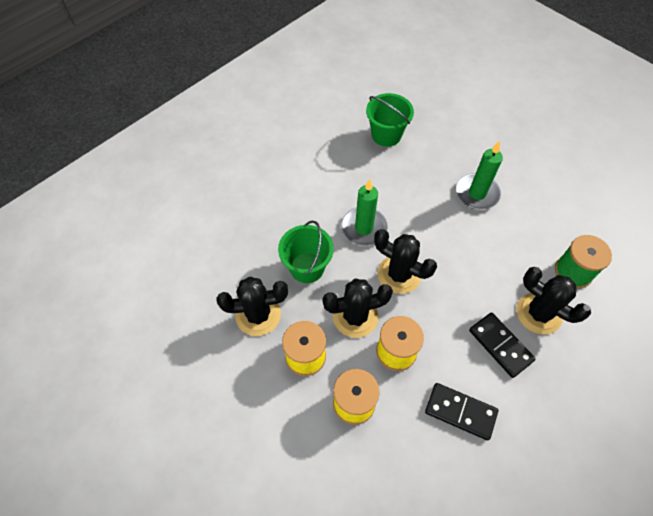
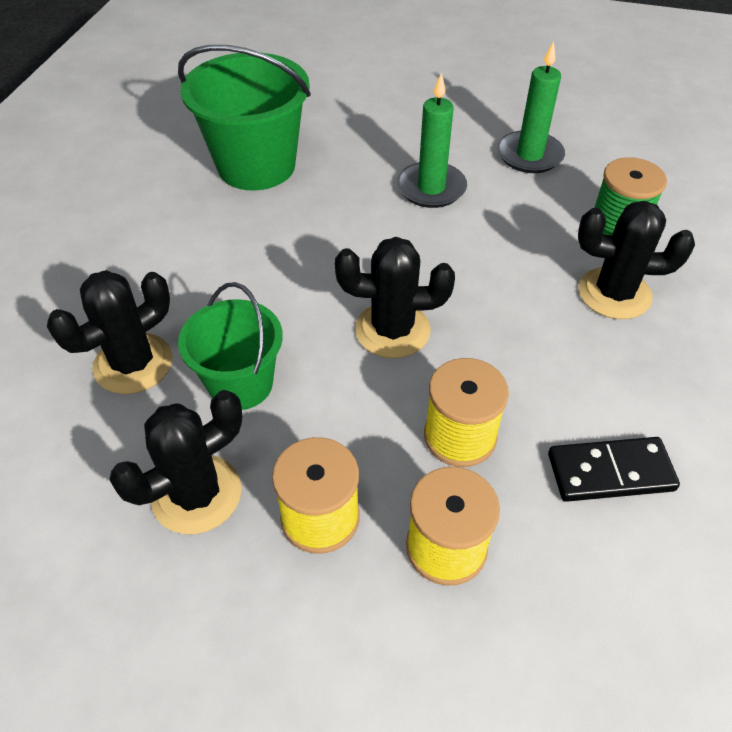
camera: 30 degrees left, 10 degrees down
(355, 316) = (364, 418): black cactus -> black cactus (133, 364)
(364, 228) = (299, 292): green candle -> green candle (529, 155)
(386, 135) = (256, 166): green bucket -> green bucket, size x1.59
(500, 345) = (597, 356): black domino -> none

